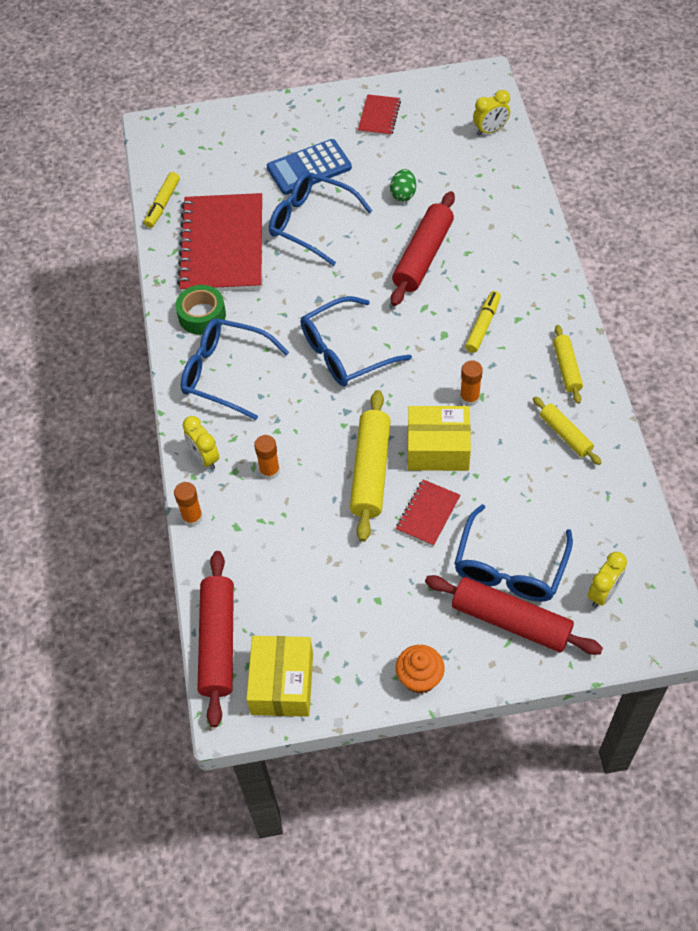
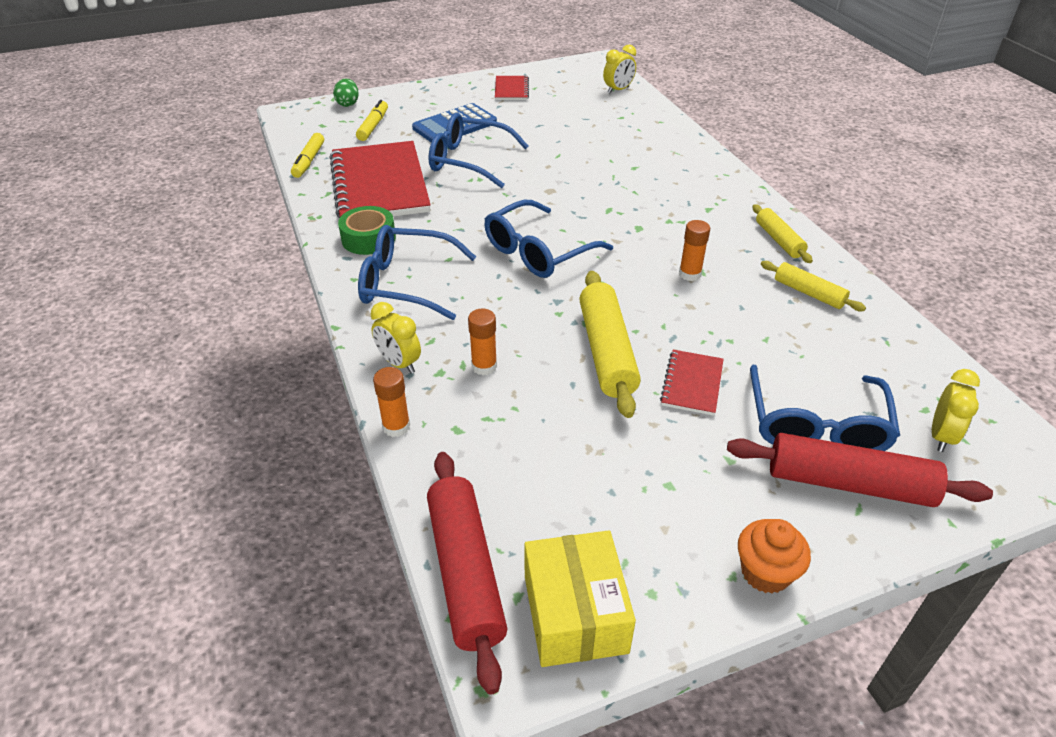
camera: 15 degrees left, 15 degrees down
(403, 194) = (554, 135): green egg -> green egg (348, 104)
(423, 256) = (592, 173): red rolling pin -> none
(438, 448) = (675, 321): yellow box -> none
(483, 325) = (676, 217): yellow marker -> yellow marker (373, 126)

